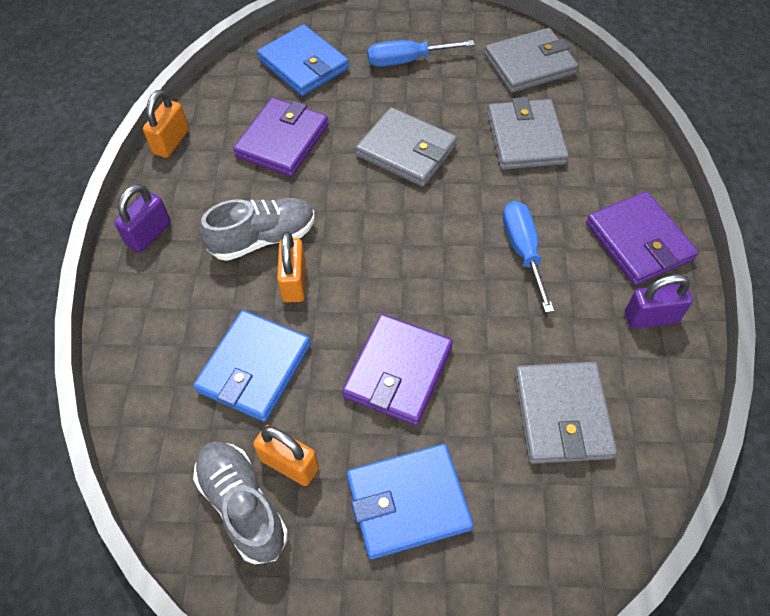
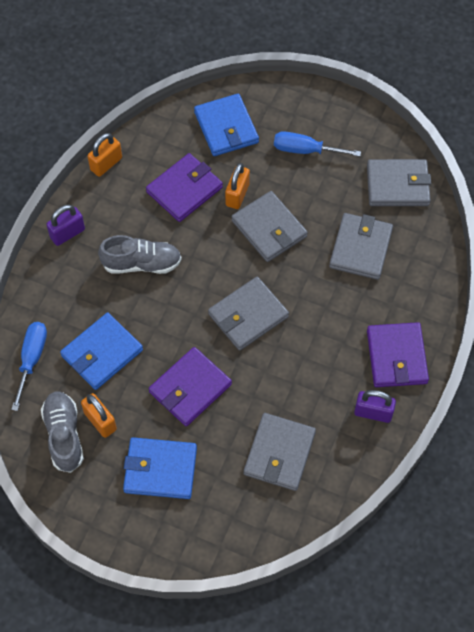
camera: 20 degrees right, 5 degrees up
(294, 282) = (149, 303): orange padlock -> orange padlock (237, 195)
(430, 255) = (248, 315): none -> grey wallet
(523, 251) = (313, 335): blue screwdriver -> blue screwdriver (32, 359)

